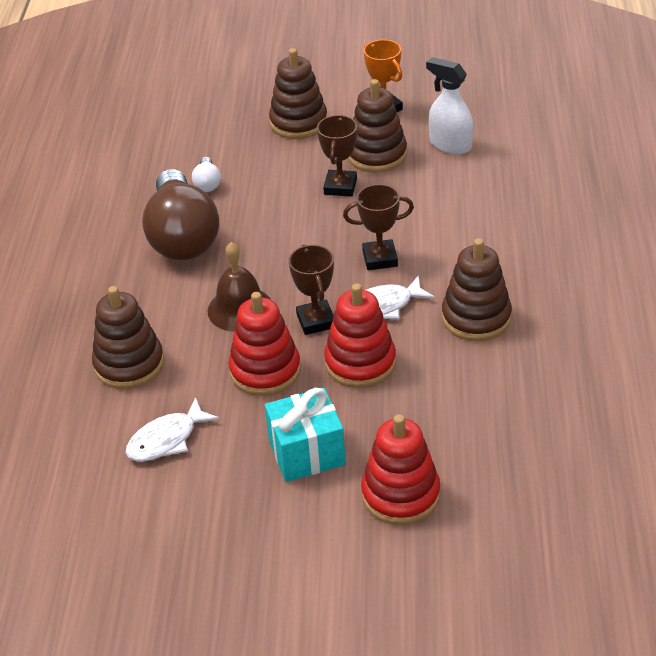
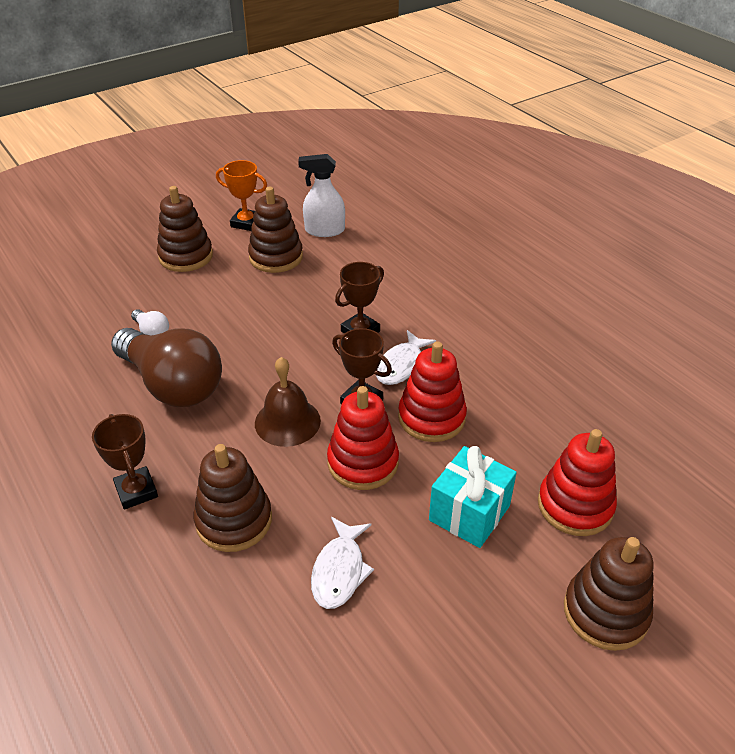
camera: 40 degrees left, 0 degrees up
(340, 187) = (271, 291): brown trophy -> brown trophy (136, 491)
(476, 318) = (477, 343): brown stacking toy -> brown stacking toy (605, 612)

